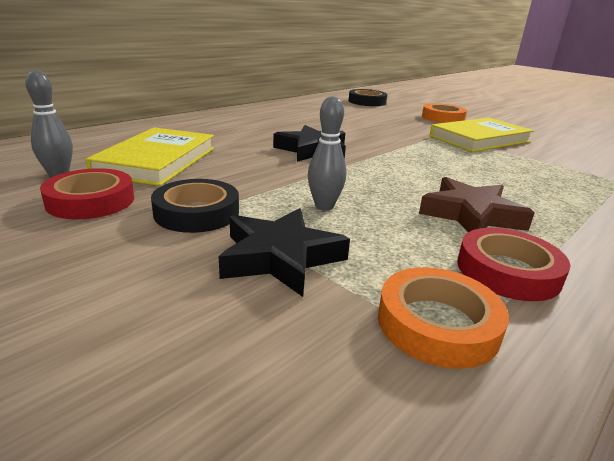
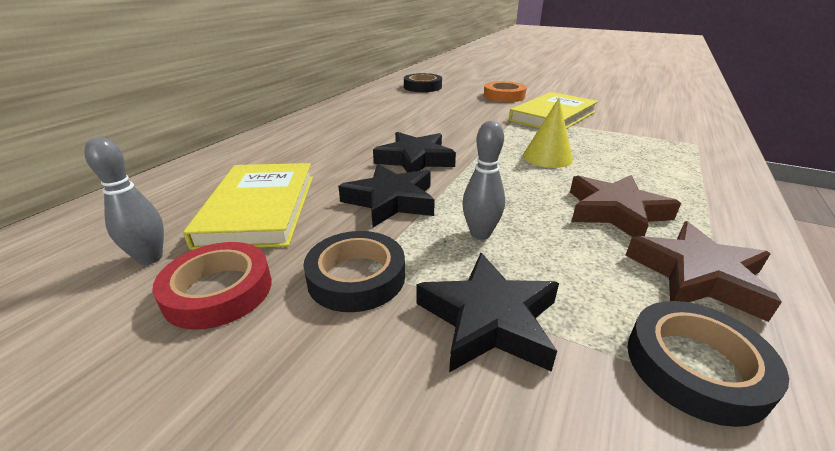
camera: 15 degrees left, 5 degrees up
(266, 173) = (391, 201): none -> black star
(437, 324) = (695, 366): orange tape -> black tape
(442, 167) = (547, 157): none -> yellow cone
(507, 271) = (697, 276): red tape -> brown star

